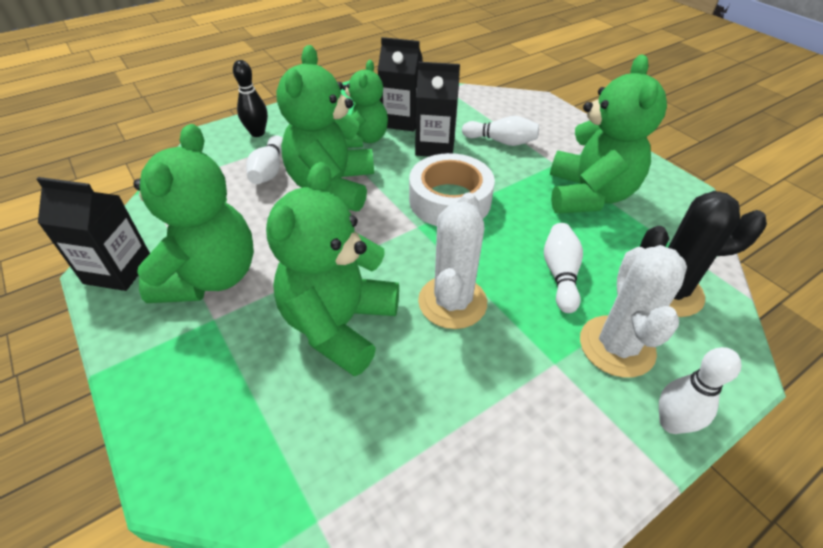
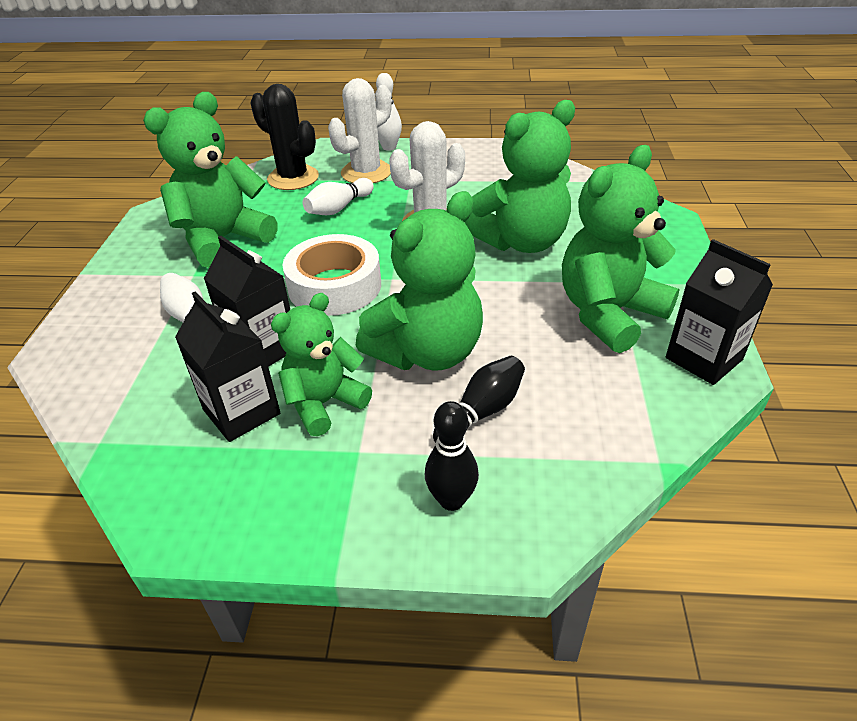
camera: 140 degrees left, 5 degrees down
(269, 171) = (481, 412): white bowling pin -> black bowling pin

